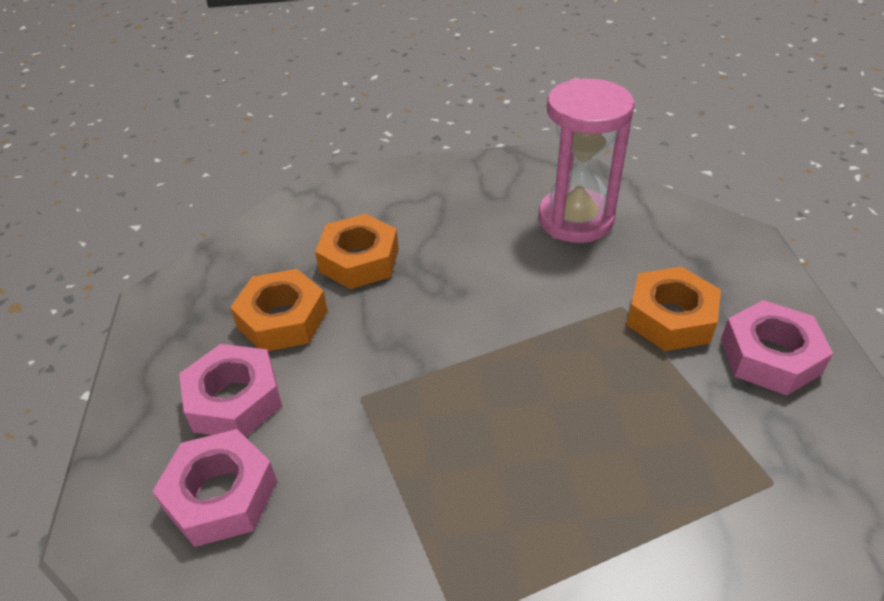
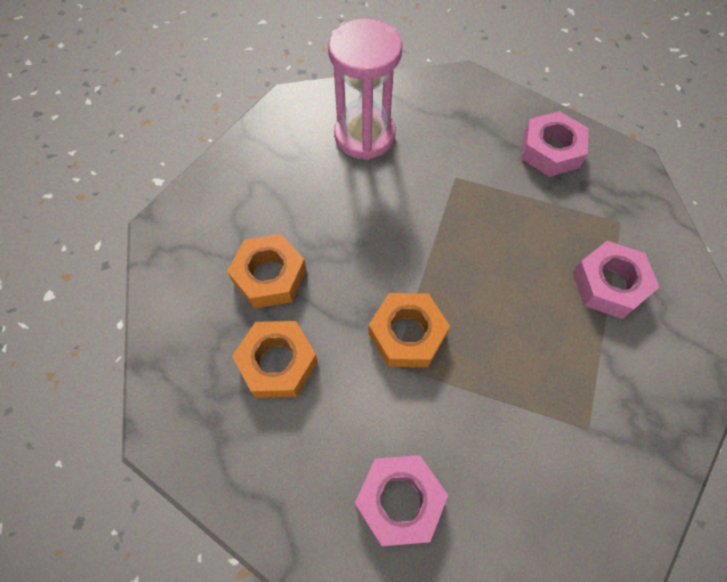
camera: 50 degrees left, 20 degrees up
(235, 399) = (324, 442): pink nut -> pink nut (609, 284)
(670, 317) = (486, 165): orange nut -> orange nut (407, 334)

